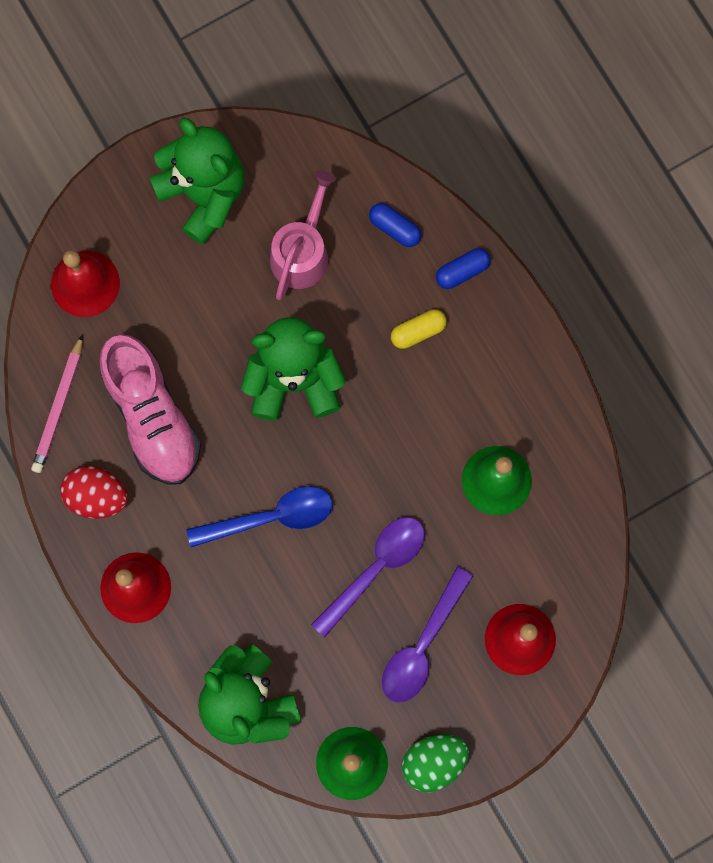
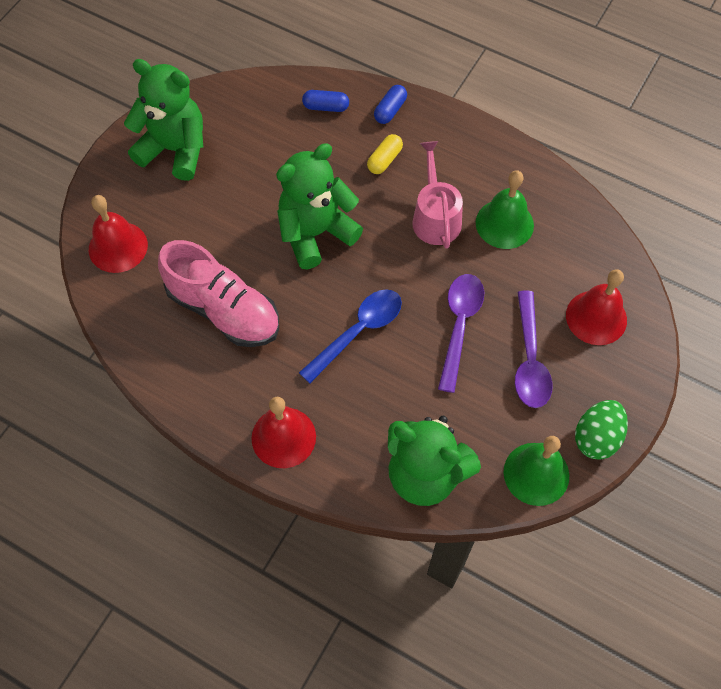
camera: 30 degrees left, 15 degrees down
(58, 407) = (145, 340): pink pencil -> none
(97, 496) = (213, 387): red egg -> none
(302, 252) = (269, 151): pink watering can -> pink watering can (435, 217)

